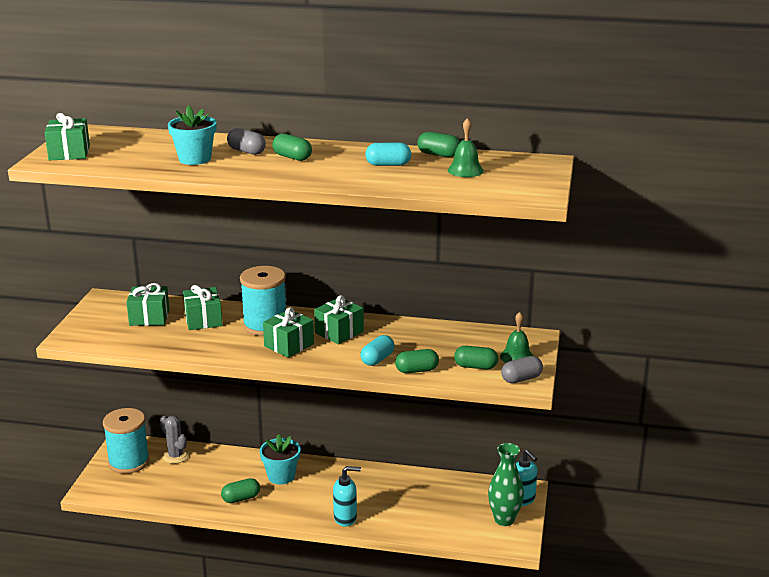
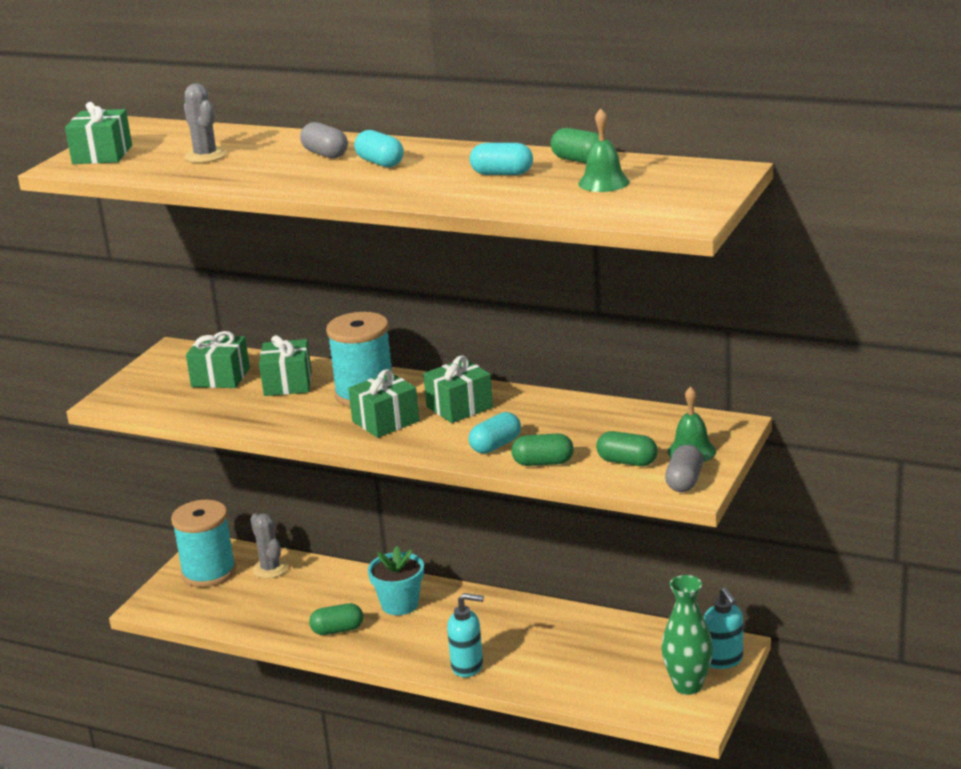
camera: 15 degrees right, 0 degrees up
(153, 153) = (205, 156): none -> grey cactus
(195, 159) = (253, 164): turquoise flower pot -> none
(292, 157) = (380, 163): green capsule -> turquoise capsule
(521, 379) = (684, 482): grey capsule -> grey capsule turned 60 degrees counterclockwise

